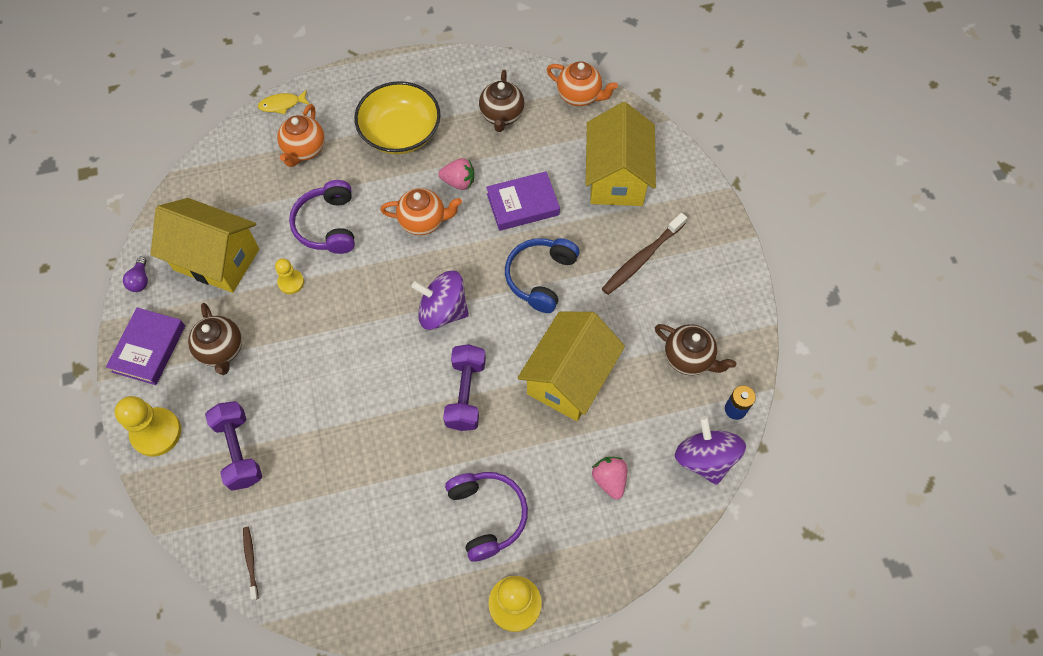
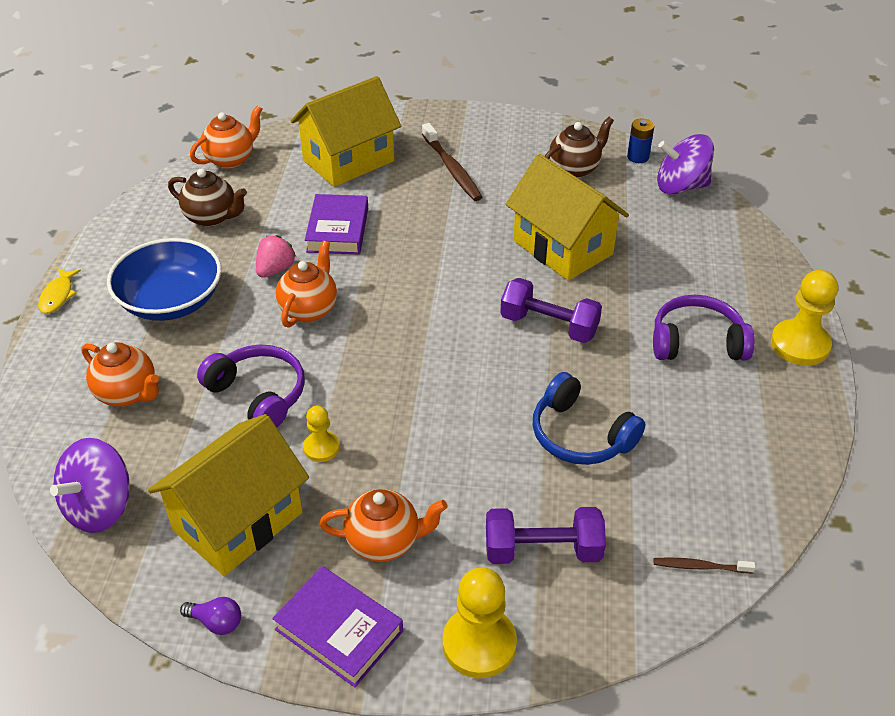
camera: 70 degrees left, 20 degrees down
(221, 350) = (384, 542): brown teapot -> orange teapot
(282, 104) = (36, 402): yellow fish -> yellow fish (58, 295)
(327, 225) = (258, 394): purple headphones -> purple headphones turned 150 degrees counterclockwise
(400, 132) = (171, 301): yellow bowl -> blue bowl
(442, 311) = (437, 320): purple spinning top -> purple spinning top (100, 507)
(540, 277) = (435, 239): blue headphones -> blue headphones (580, 435)
(609, 479) = (683, 249): pink strawberry -> none
(617, 177) = (348, 160): yellow house -> yellow house turned 60 degrees counterclockwise

